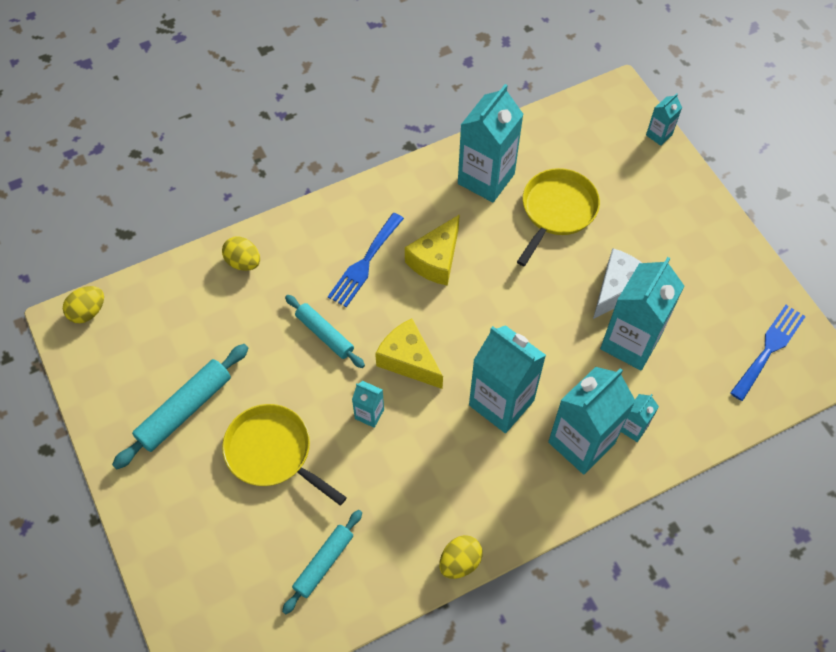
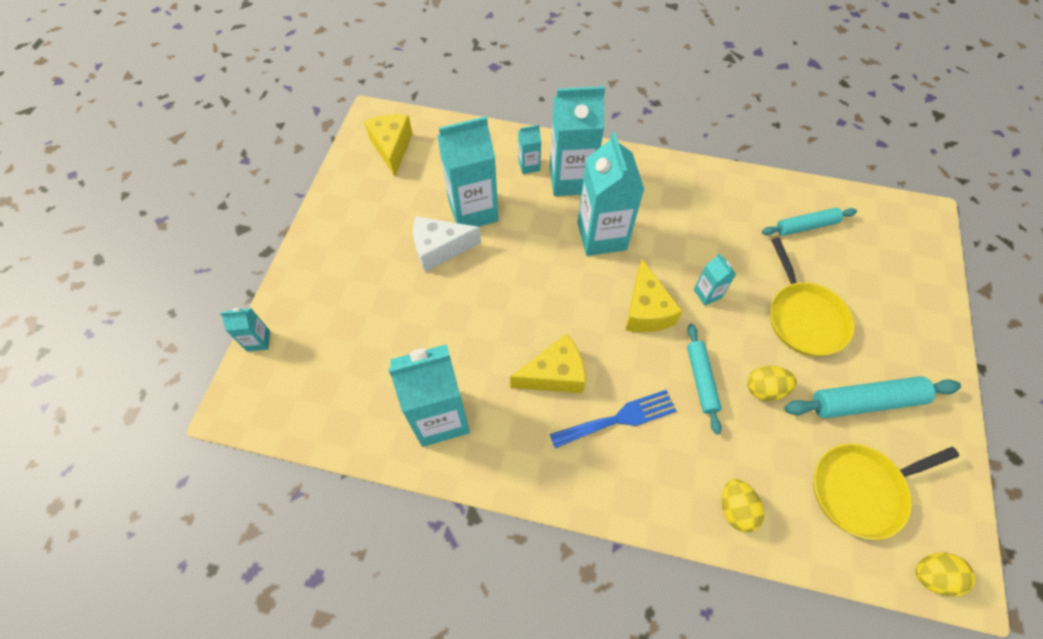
camera: 140 degrees left, 0 degrees up
(460, 562) = (710, 172): yellow egg -> yellow egg (764, 389)
(557, 211) = (415, 340): yellow pan -> yellow pan (861, 490)
(769, 349) = (392, 148): blue fork -> yellow cheese

